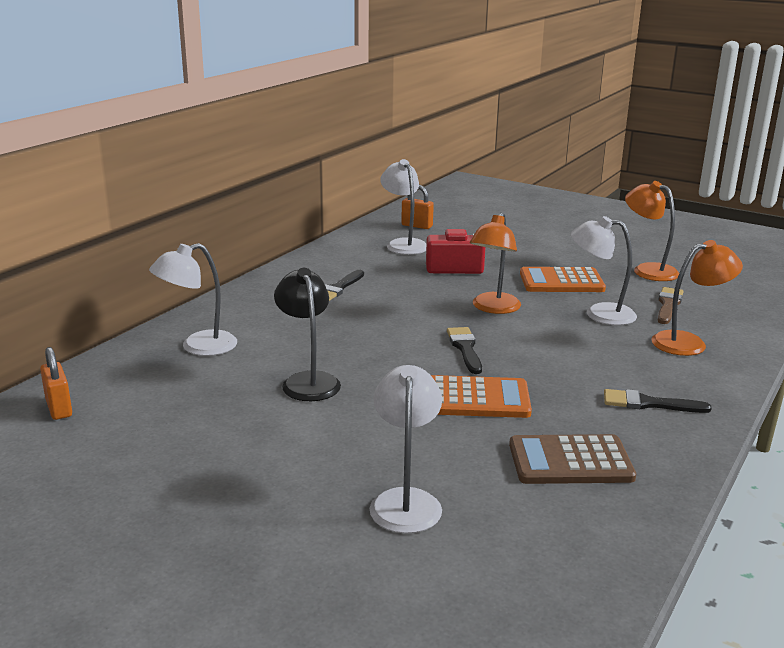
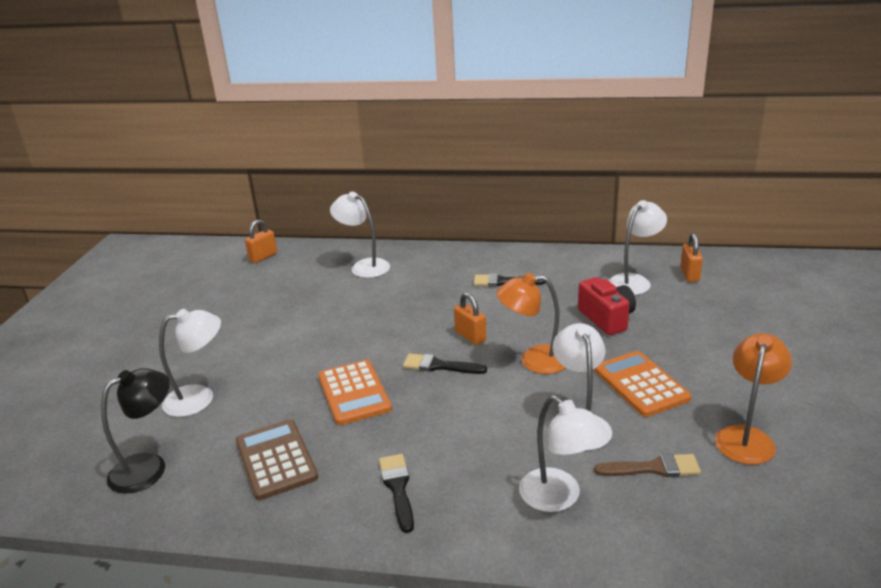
camera: 70 degrees right, 5 degrees up
(308, 381) = (340, 317): black lamp -> black lamp (149, 467)
(425, 324) = (470, 336): none -> orange padlock
(465, 348) = (439, 366): black brush -> black brush turned 135 degrees counterclockwise
(688, 342) = (559, 497): orange lamp -> white lamp

